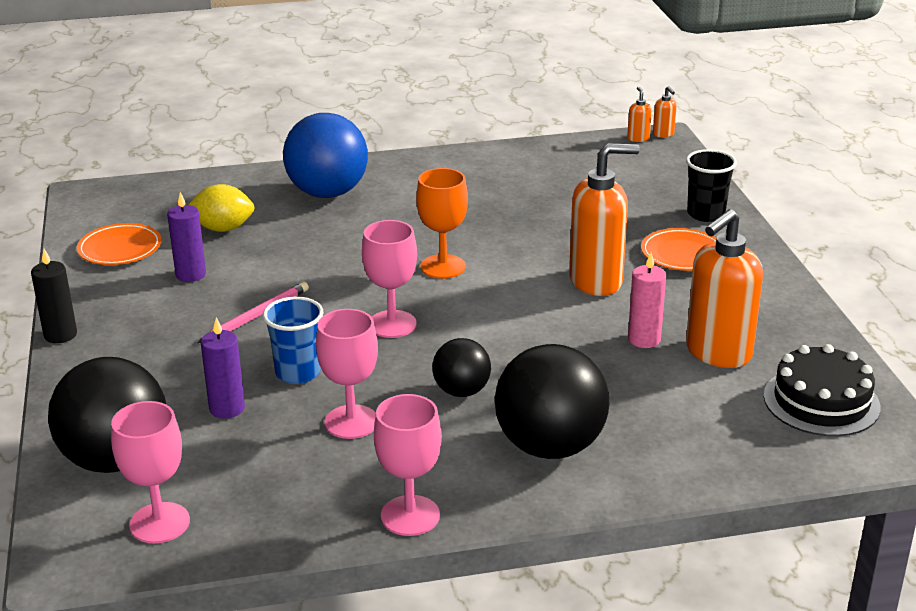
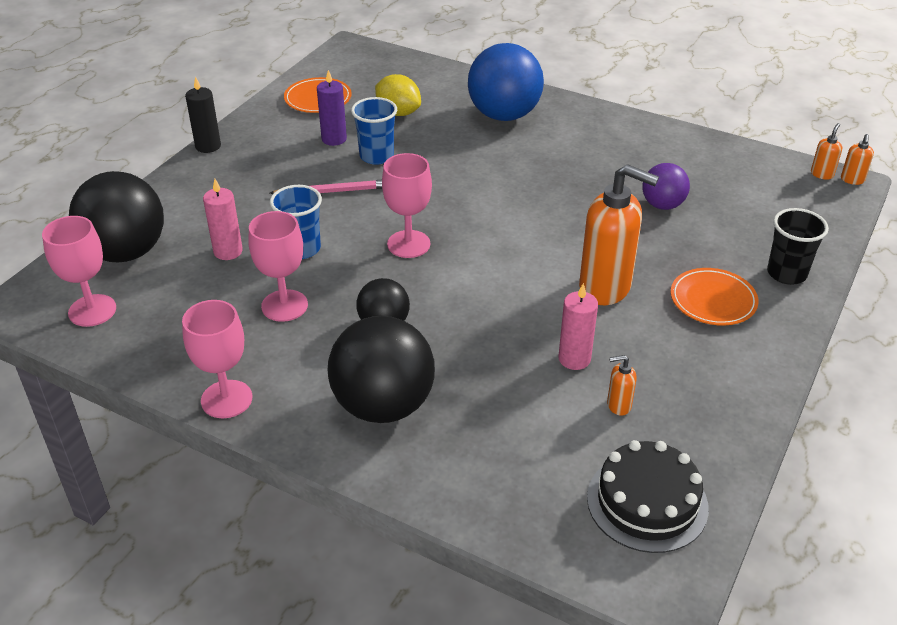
camera: 40 degrees right, 10 degrees up
(227, 408) = (228, 251): purple candle -> pink candle
(256, 271) = (376, 156): none -> blue cup
(443, 267) = (505, 215): orange goblet -> none
(555, 206) = (662, 205): none -> purple ball
(717, 353) = (618, 405): orange soap dispenser -> orange soap dispenser, size x0.42

